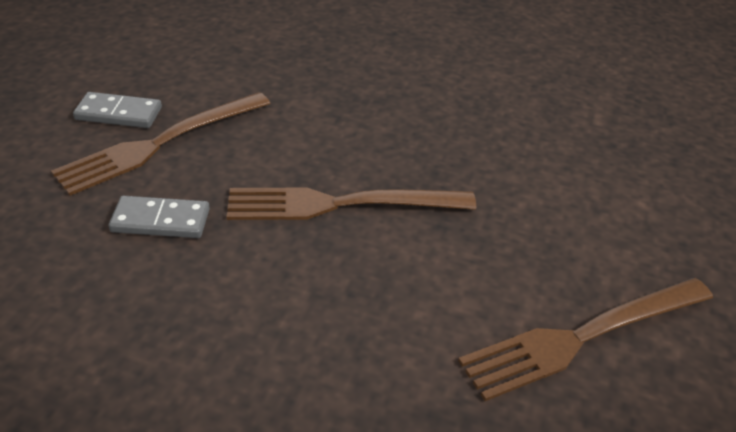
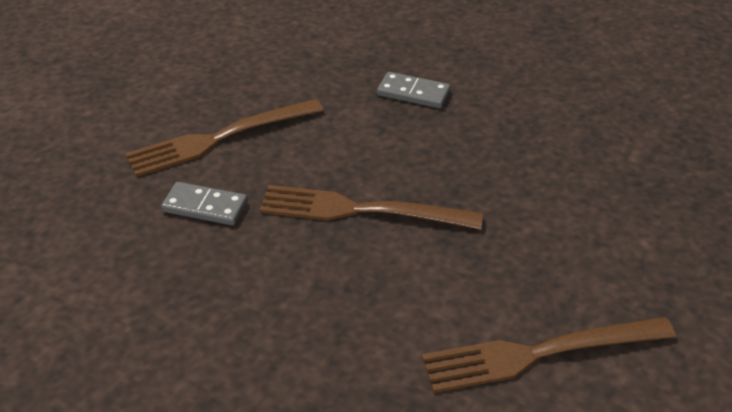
camera: 15 degrees right, 0 degrees up
(118, 114) = (190, 107): grey domino -> grey domino (413, 93)

